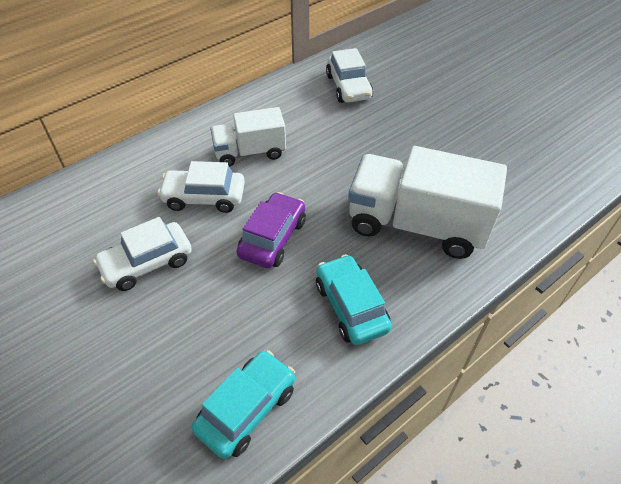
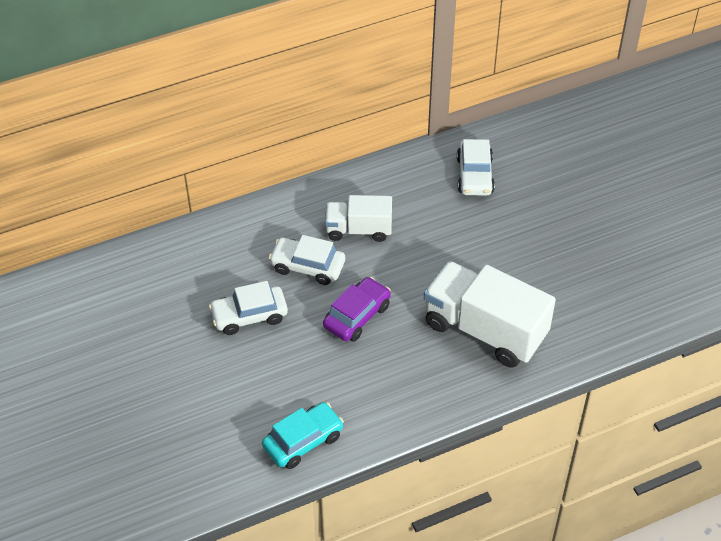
camera: 15 degrees right, 0 degrees up
(351, 306) = (404, 386): turquoise car -> none

